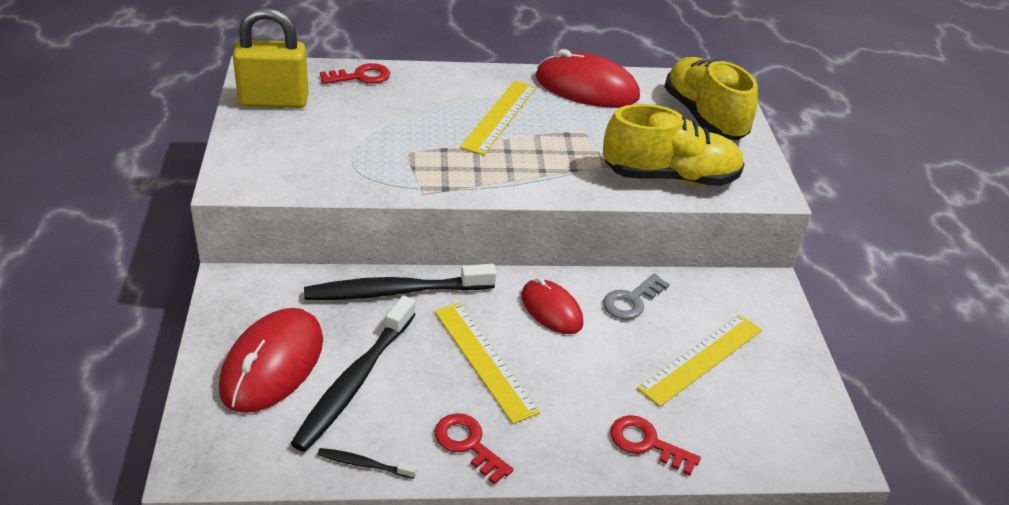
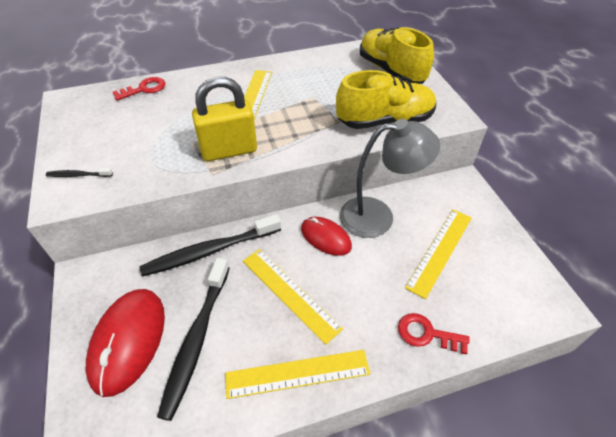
camera: 10 degrees left, 10 degrees up
(274, 101) = (81, 122): yellow padlock -> yellow padlock (229, 150)
(364, 464) = (221, 417): black toothbrush -> black toothbrush (78, 175)
(468, 444) = (297, 373): red key -> yellow ruler
(586, 87) = (306, 65): red mouse -> none
(631, 301) = (378, 216): grey key -> grey lamp

